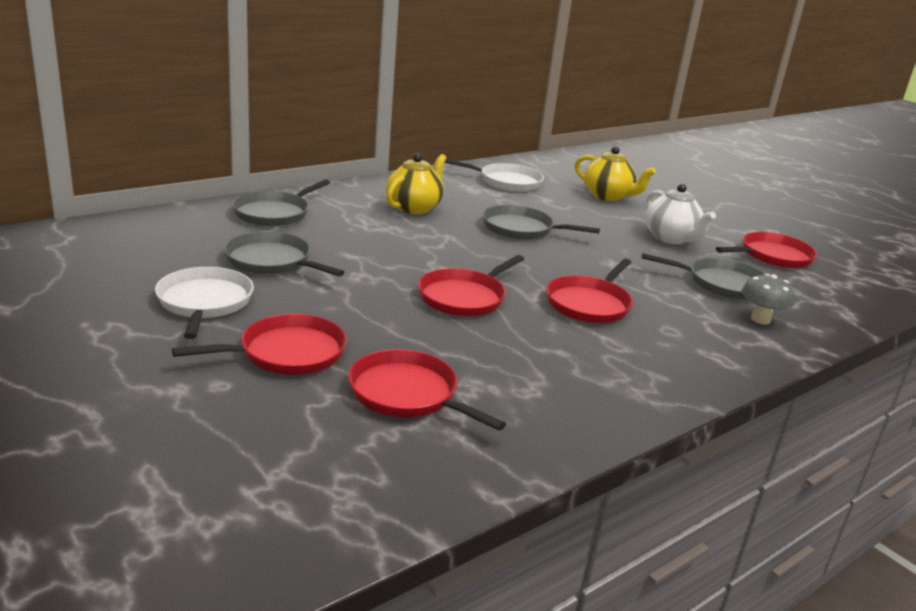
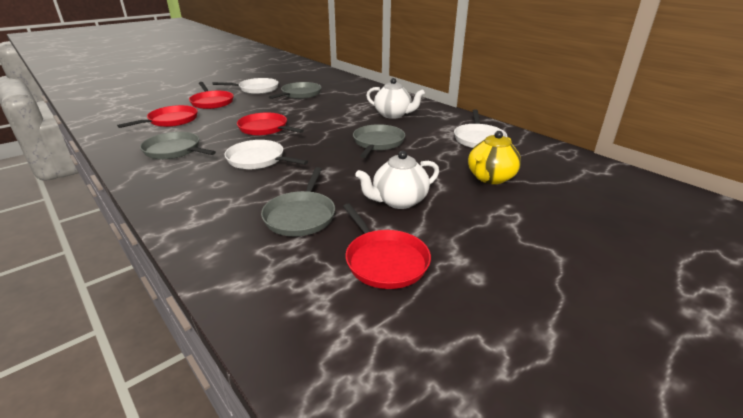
camera: 90 degrees right, 5 degrees up
(274, 213) = (359, 90): grey pan -> grey pan (174, 150)
(414, 207) = (393, 115): yellow teapot -> white teapot
(589, 304) = (258, 159): red pan -> white pan
(760, 319) = (231, 225): grey mushroom -> none

